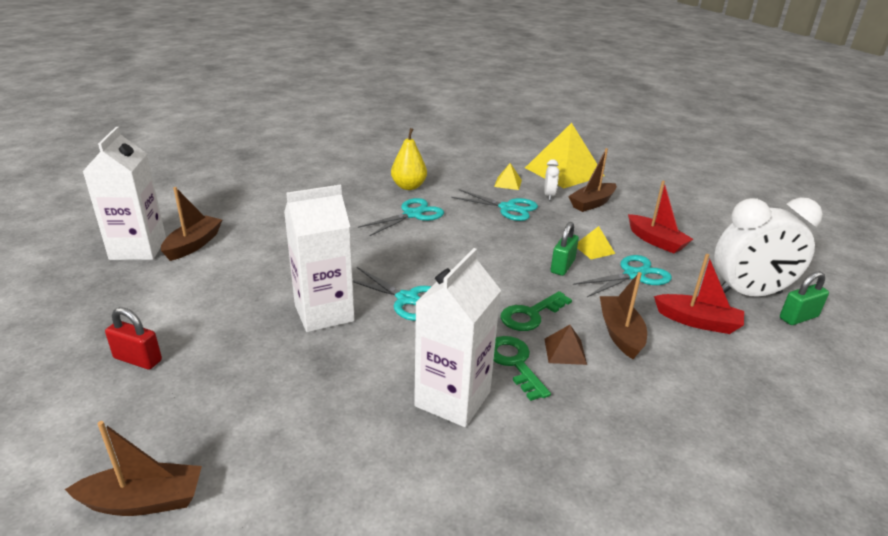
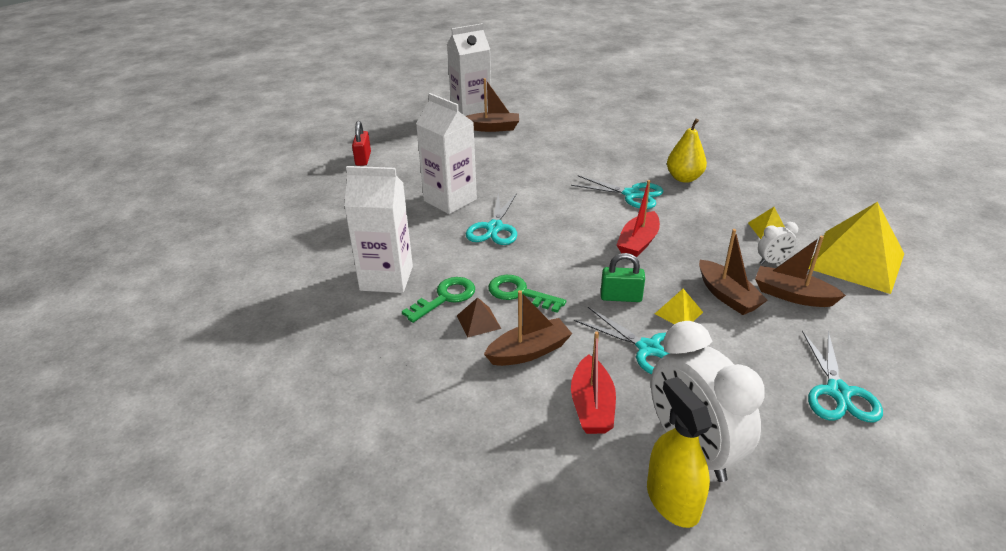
camera: 70 degrees right, 5 degrees up
(143, 501) = (261, 203): brown boat -> brown boat (727, 296)
(508, 208) = (708, 241): turquoise scissors -> turquoise scissors (838, 392)
(656, 241) = (749, 358): red boat -> red boat (638, 243)
(798, 317) = (672, 500): green padlock -> yellow spray bottle

